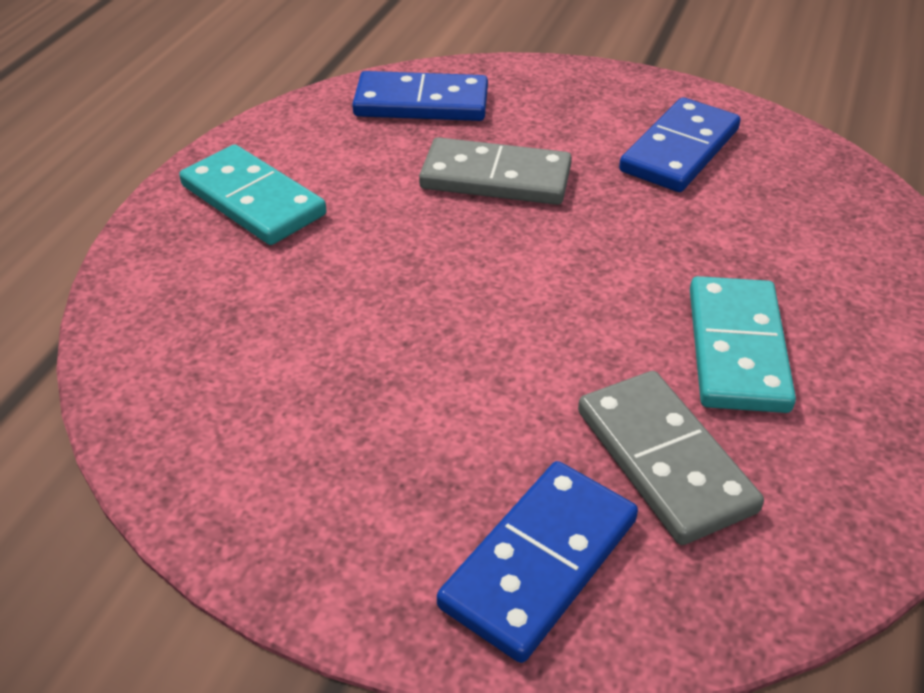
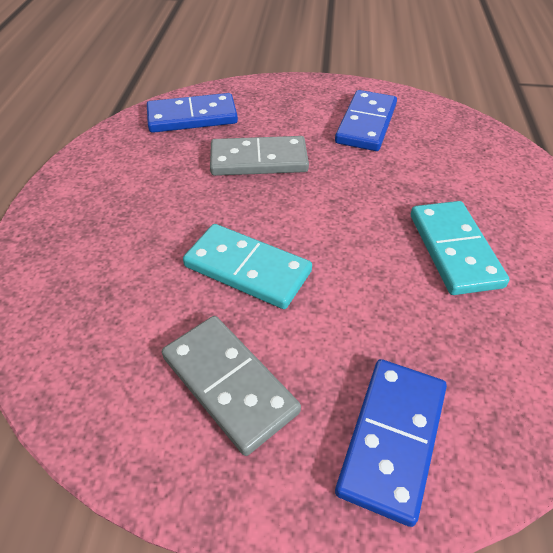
camera: 15 degrees left, 5 degrees up
(253, 200) = (97, 203): turquoise domino -> turquoise domino (247, 269)
(665, 460) = (442, 339): grey domino -> grey domino (229, 384)

